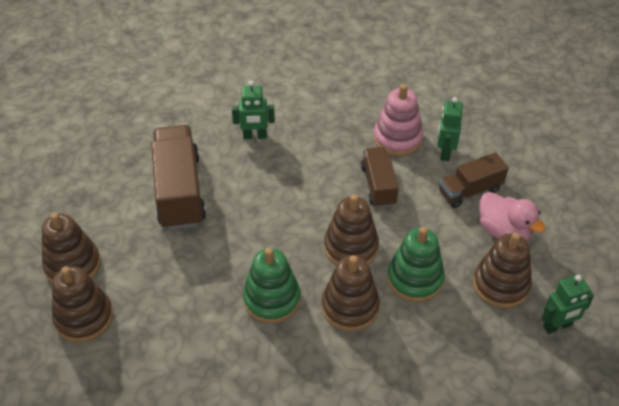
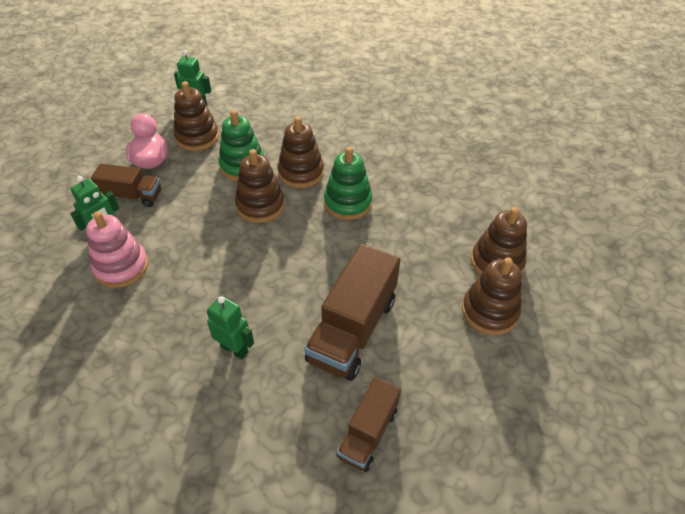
camera: 145 degrees left, 0 degrees up
(378, 186) = (188, 237): brown truck -> brown truck (368, 433)

